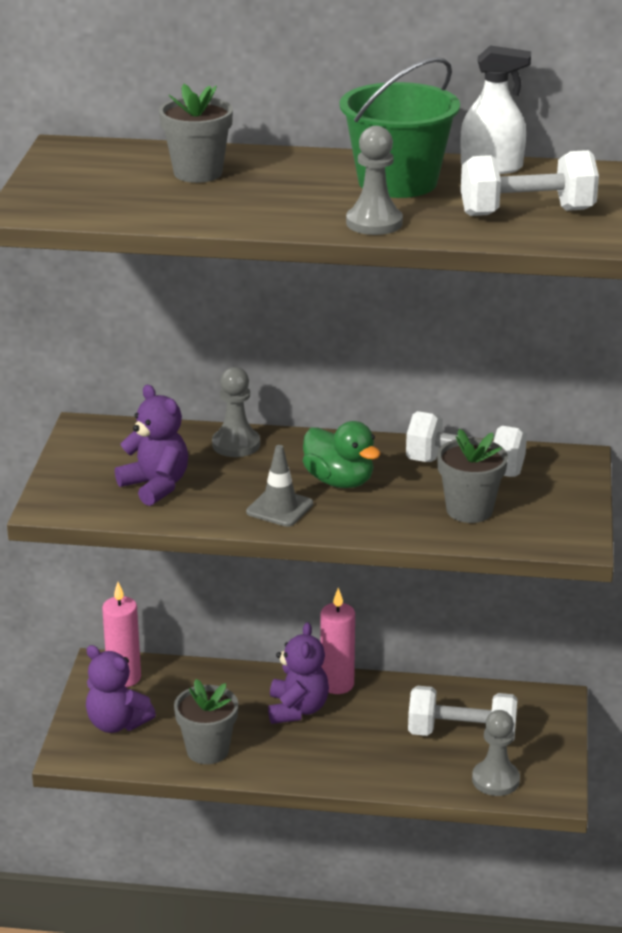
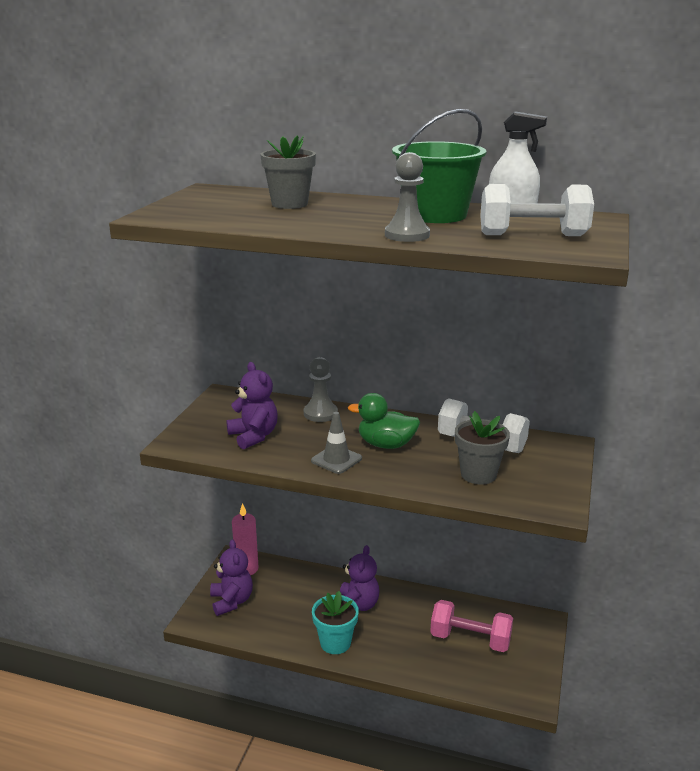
camera: 10 degrees right, 5 degrees down
(117, 723) = (231, 601): purple teddy bear -> purple teddy bear turned 150 degrees counterclockwise
(207, 750) = (287, 629): grey flower pot -> none
(279, 759) = (335, 643): none -> turquoise flower pot
(337, 684) = (389, 590): pink candle -> none
(339, 481) = (386, 445): green duck -> green duck turned 135 degrees clockwise
(461, 734) = (470, 639): white dumbbell -> pink dumbbell
(495, 780) = (490, 680): grey pawn -> none

